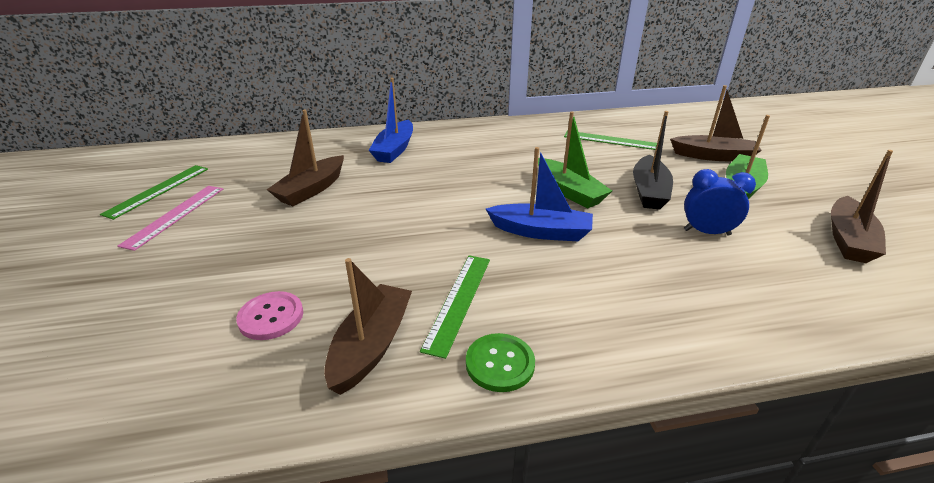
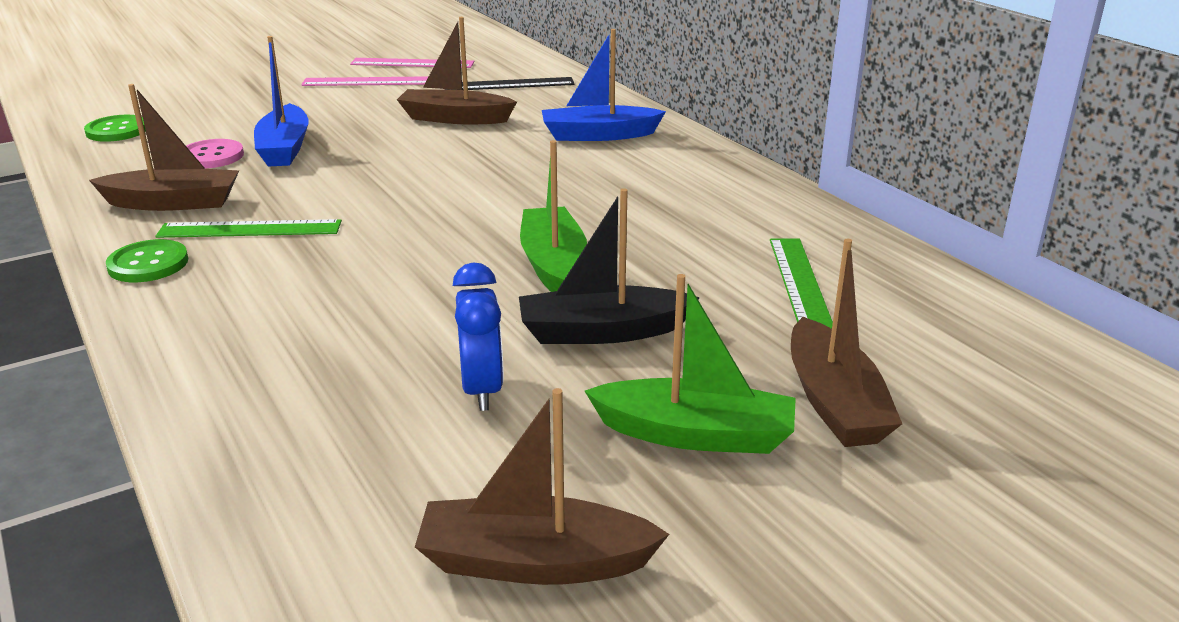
camera: 70 degrees right, 5 degrees down
(107, 393) = (117, 130): none -> green button
(158, 190) = (412, 63): green ruler -> pink ruler
(266, 161) = (509, 84): none -> black ruler
(541, 231) = (420, 256): blue boat -> blue boat (284, 148)
(569, 192) = (553, 264): green boat -> green boat turned 135 degrees clockwise

